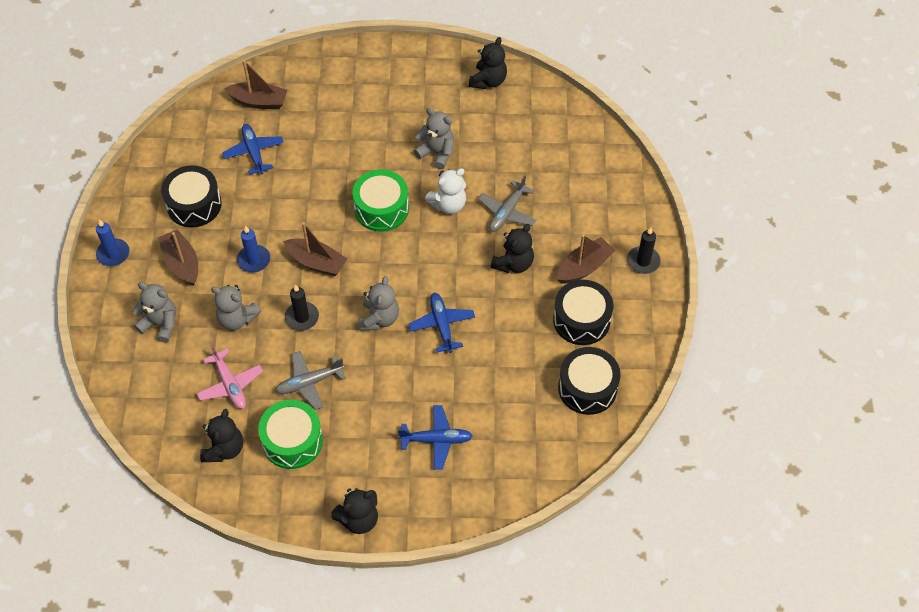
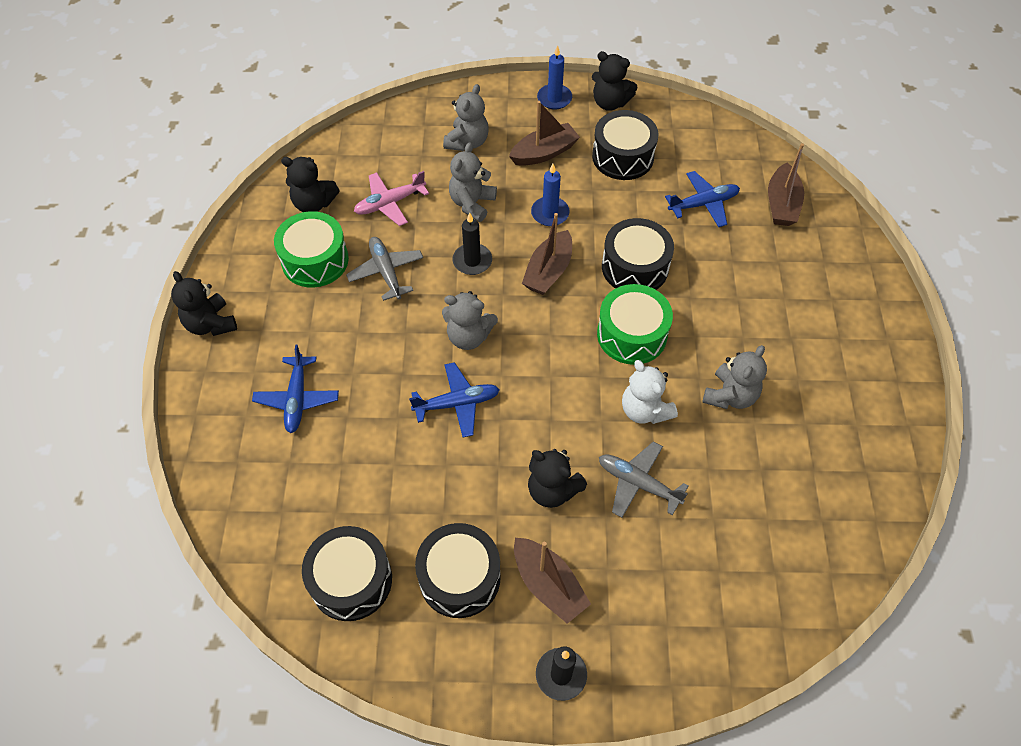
camera: 90 degrees right, 0 degrees up
(316, 203) = (635, 267): none -> black drum
(488, 81) = (872, 461): black teddy bear -> black teddy bear (610, 103)

